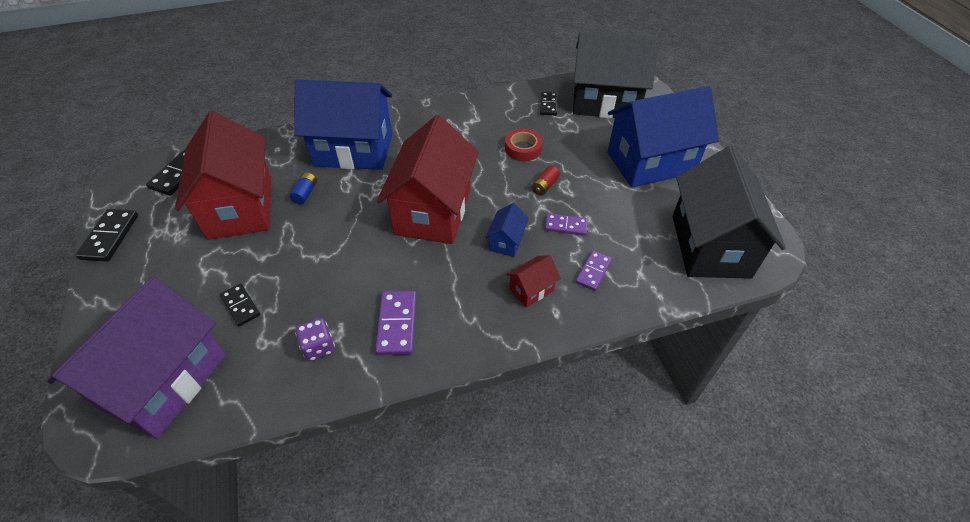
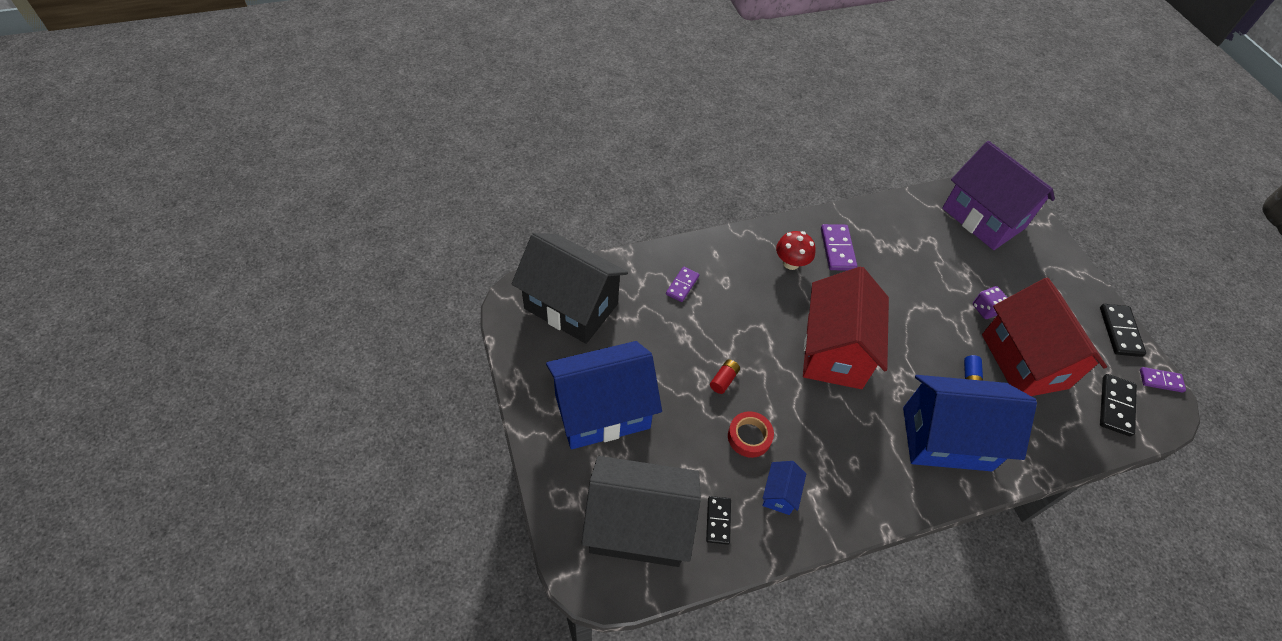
camera: 175 degrees right, 5 degrees up
(165, 381) = (983, 218): purple house -> purple house turned 60 degrees counterclockwise
(240, 306) = (964, 266): black domino -> none
(319, 347) = (889, 235): purple dice -> purple dice (985, 309)
(461, 303) = (791, 263): none -> red mushroom
(506, 242) = (759, 316): blue house -> blue house (779, 494)
(531, 290) = (735, 271): red house -> none
(566, 226) = (703, 331): purple domino -> purple domino (1160, 380)
(710, 246) = (571, 306): black house -> black house turned 60 degrees counterclockwise

